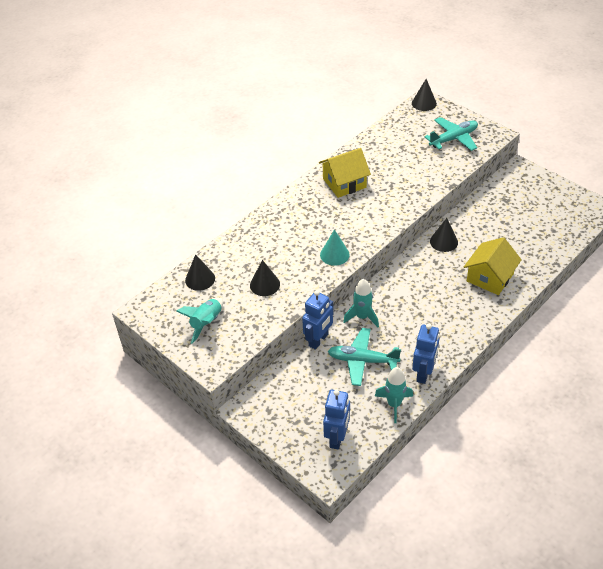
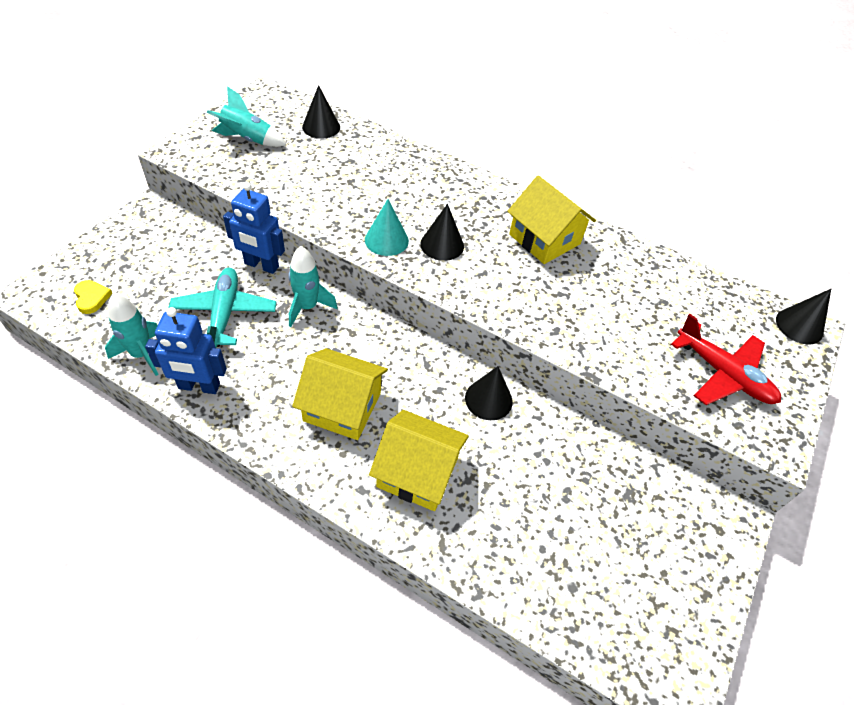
camera: 70 degrees right, 5 degrees up
(264, 284) = (318, 179): black cone -> black cone (442, 245)
(337, 438) = (91, 298): blue robot -> yellow heart
(444, 305) = (342, 407): none -> yellow house
(453, 139) = (723, 374): turquoise plane -> red plane

